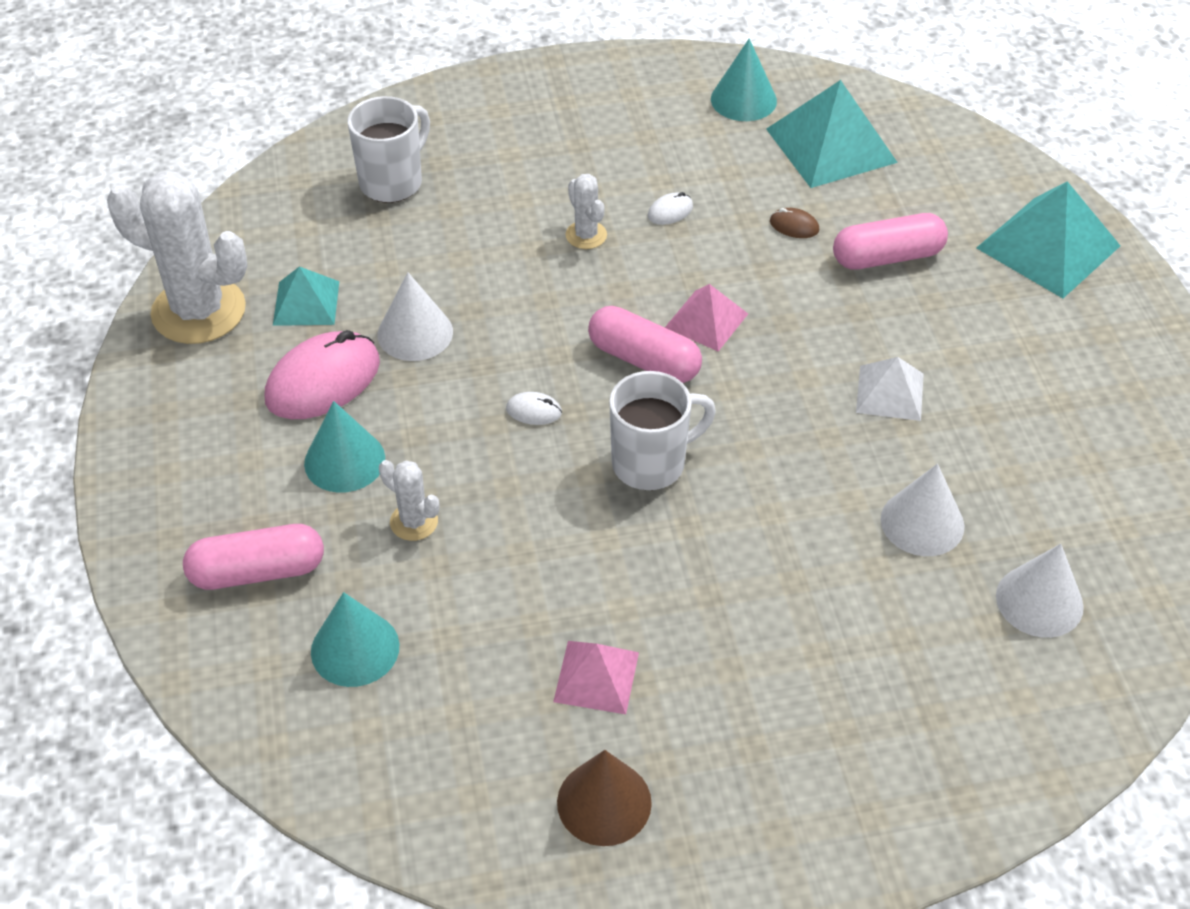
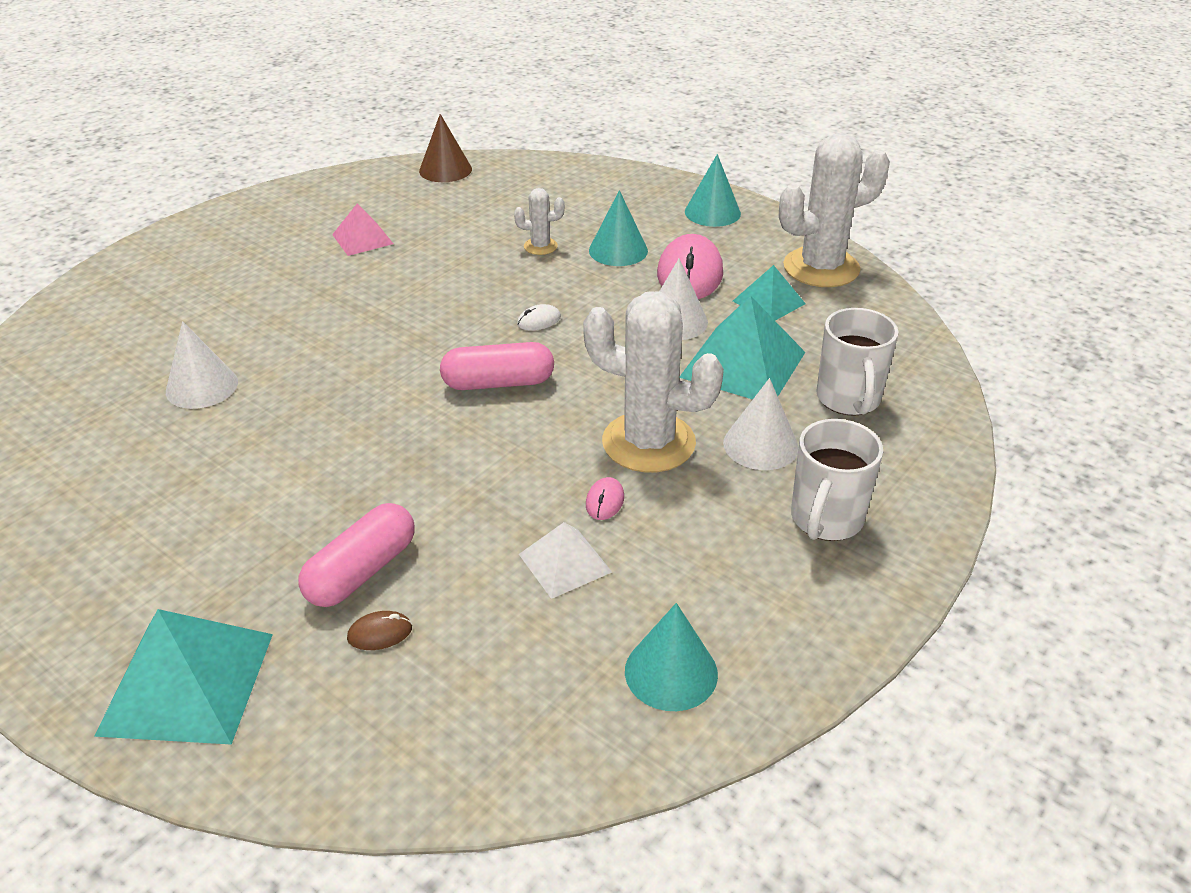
camera: 140 degrees right, 10 degrees down
(257, 571) = (593, 198): pink capsule -> none
(355, 648) = (503, 198): turquoise cone -> turquoise cone (712, 212)
(586, 235) = (648, 442): white cactus -> white cactus, size x2.16
(604, 802) = (314, 207): brown cone -> brown cone (445, 170)
(651, 463) = (428, 331): white mug -> white mug (825, 519)
(670, 211) = (605, 501): white mouse -> pink mouse
(706, 320) = (479, 432): pink pyramid -> none
(794, 226) = (478, 552): brown mouse -> brown mouse (380, 633)
(830, 145) = (521, 670): turquoise pyramid -> turquoise pyramid (743, 364)
(890, 392) = (280, 455): white pyramid -> white pyramid (565, 563)
(1039, 601) = (88, 382): white cone -> white cone (760, 445)

